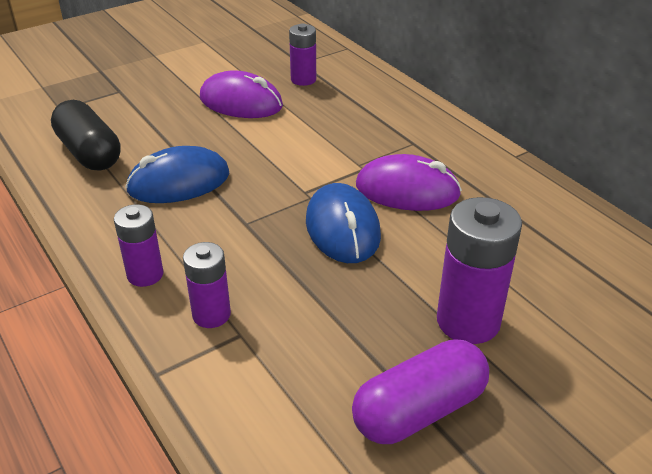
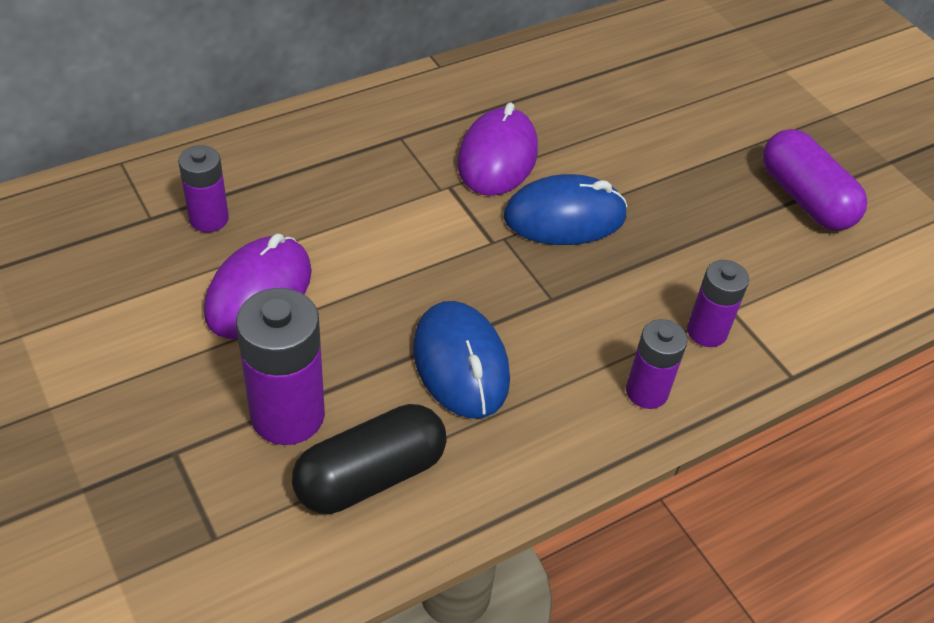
camera: 90 degrees left, 10 degrees up
(468, 321) = (700, 151): purple battery -> purple battery (287, 415)

